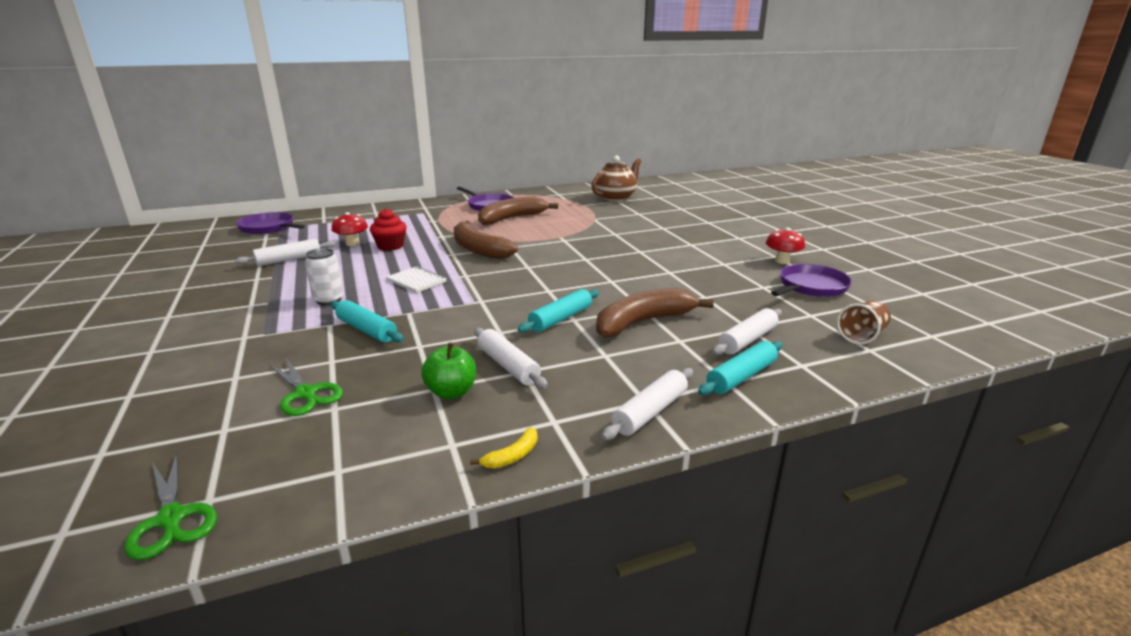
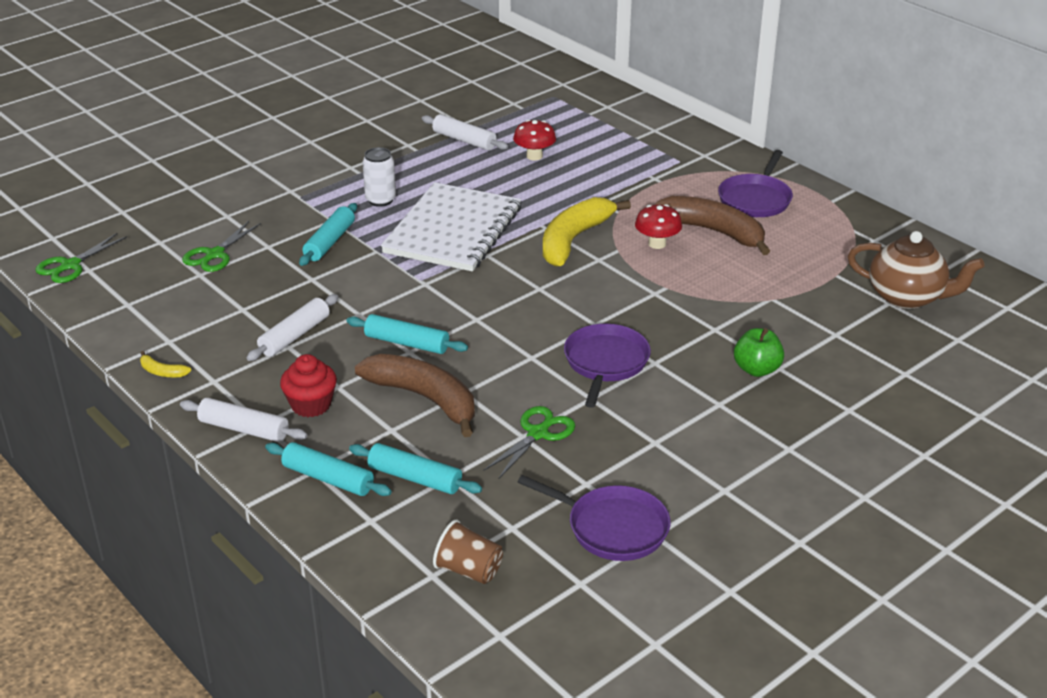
camera: 70 degrees right, 10 degrees up
(269, 228) = (546, 91): purple pan -> purple pan (605, 362)
(390, 246) = (542, 181): red cupcake -> red cupcake (311, 405)
(416, 281) = (453, 230): white notebook -> white notebook, size x2.28
(451, 392) = (240, 319): green apple -> green apple (756, 369)
(478, 249) = (574, 240): brown banana -> yellow banana
(704, 292) = (538, 434): none -> green scissors
(747, 340) = (415, 478): white rolling pin -> turquoise rolling pin
(782, 261) = (705, 498): red mushroom -> red mushroom (657, 244)

